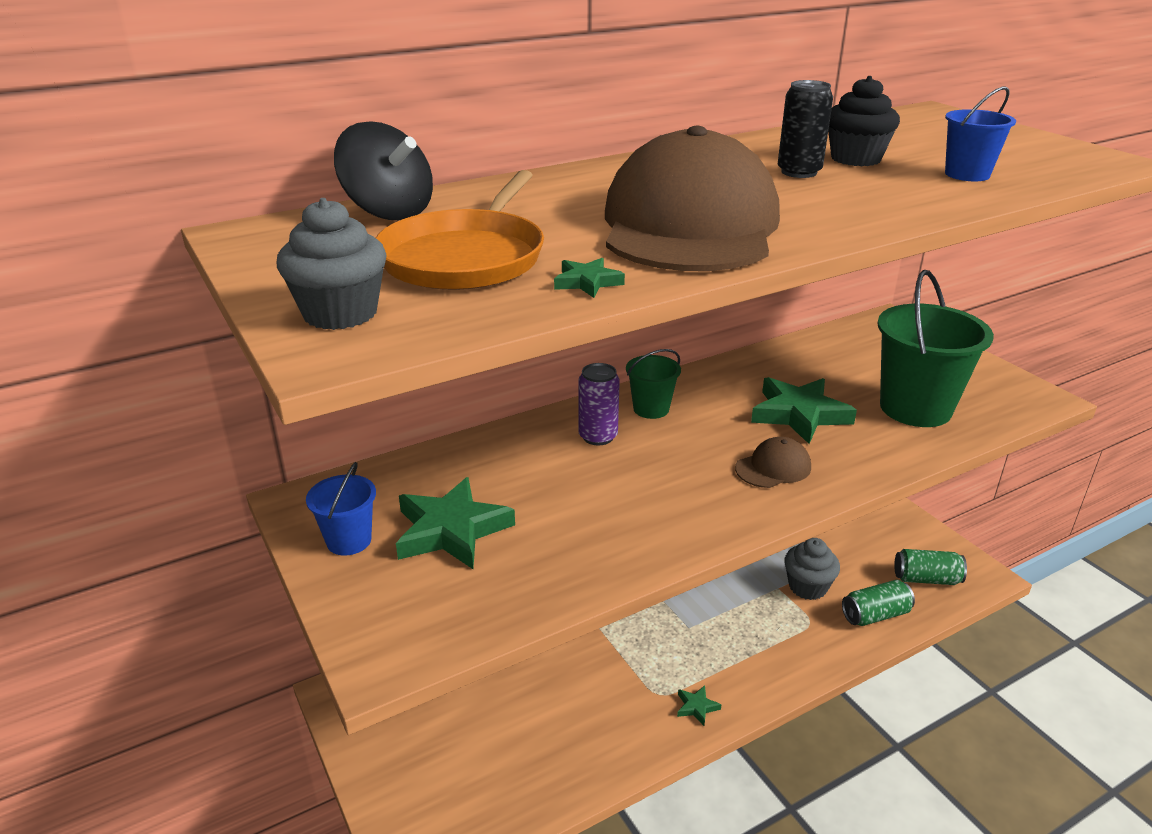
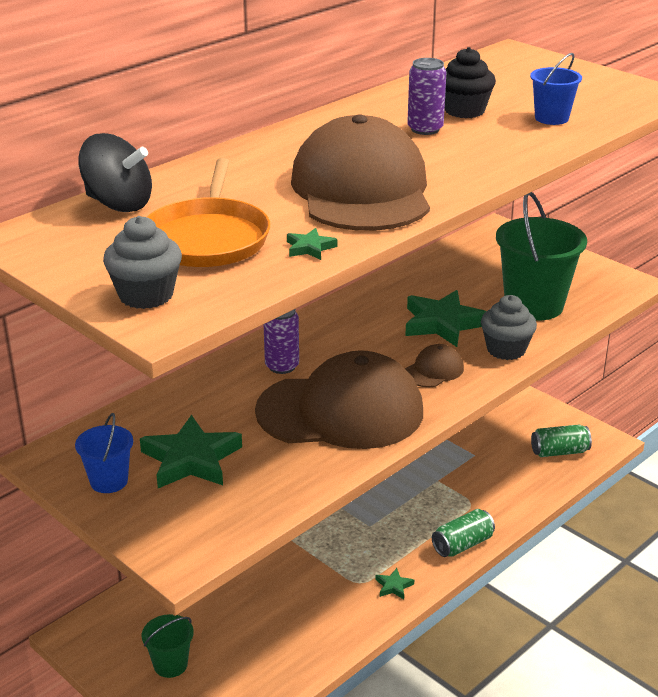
camera: 15 degrees left, 0 degrees up
(646, 500) = (341, 411): none -> brown cap
(651, 409) = (318, 336): green bucket -> green bucket (170, 664)
(799, 172) = (425, 129): black can -> purple can
(807, 587) = (462, 475): grey cupcake -> grey cupcake (506, 349)
(875, 615) = (523, 488): green can -> green can (462, 544)

